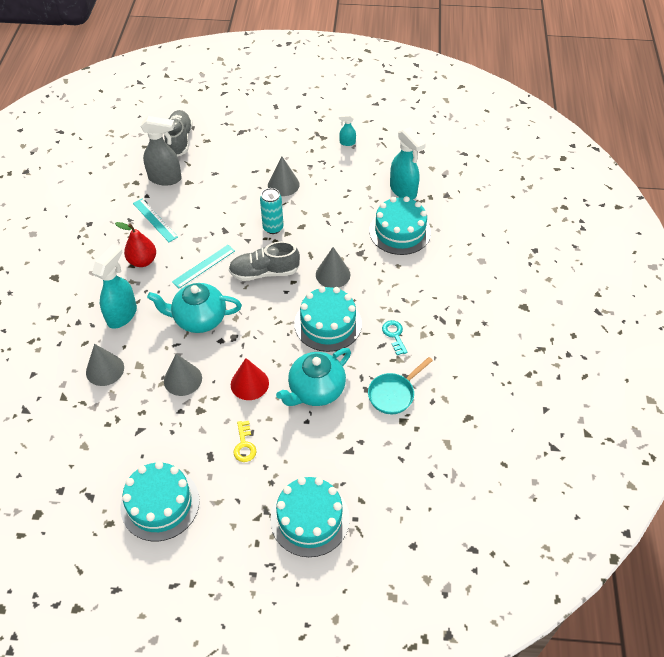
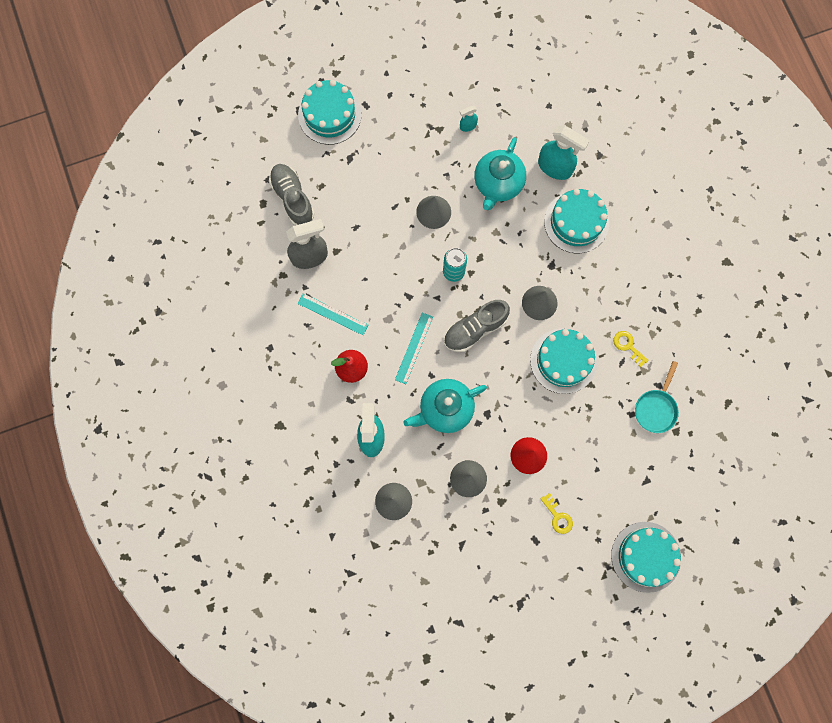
camera: 25 degrees left, 25 degrees up
(160, 504) = (520, 601): turquoise cake -> turquoise cake (329, 115)
(316, 390) = (589, 435): turquoise teapot -> turquoise teapot (498, 184)
(394, 335) = (628, 346): turquoise key -> yellow key

